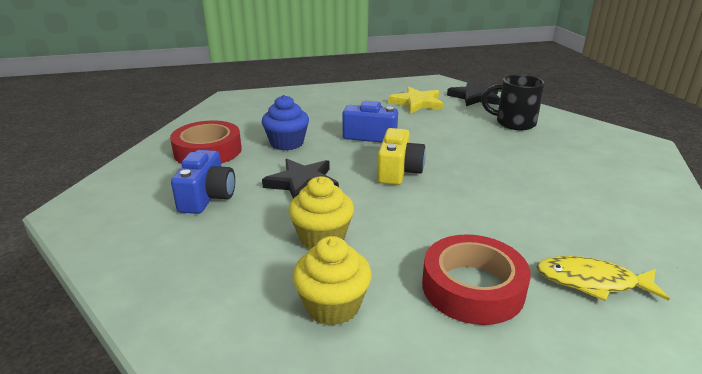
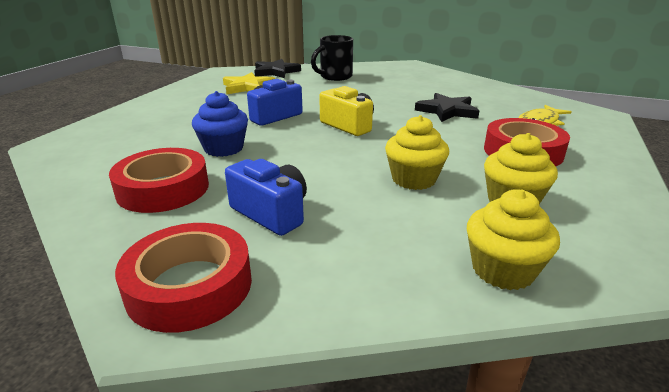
camera: 55 degrees left, 0 degrees up
(106, 205) = (189, 285): none -> red tape
(197, 327) = (502, 270): none -> yellow cupcake
(302, 183) = (313, 163): black star -> black star (447, 111)

